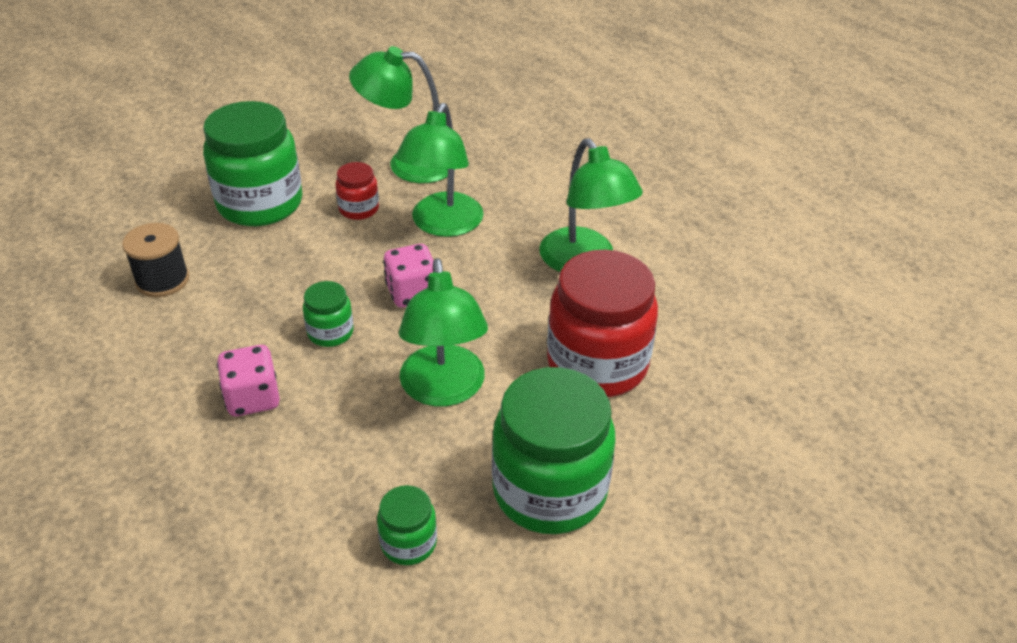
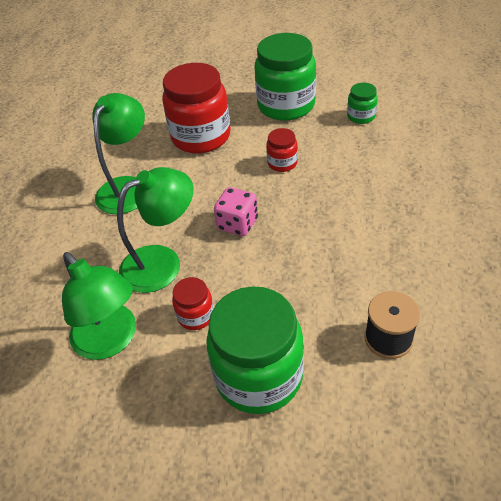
camera: 130 degrees left, 5 degrees up
(253, 398) = (383, 211): pink dice -> none
(330, 332) = (308, 226): green jar -> none
(444, 390) = (282, 163): green lamp -> red jar

